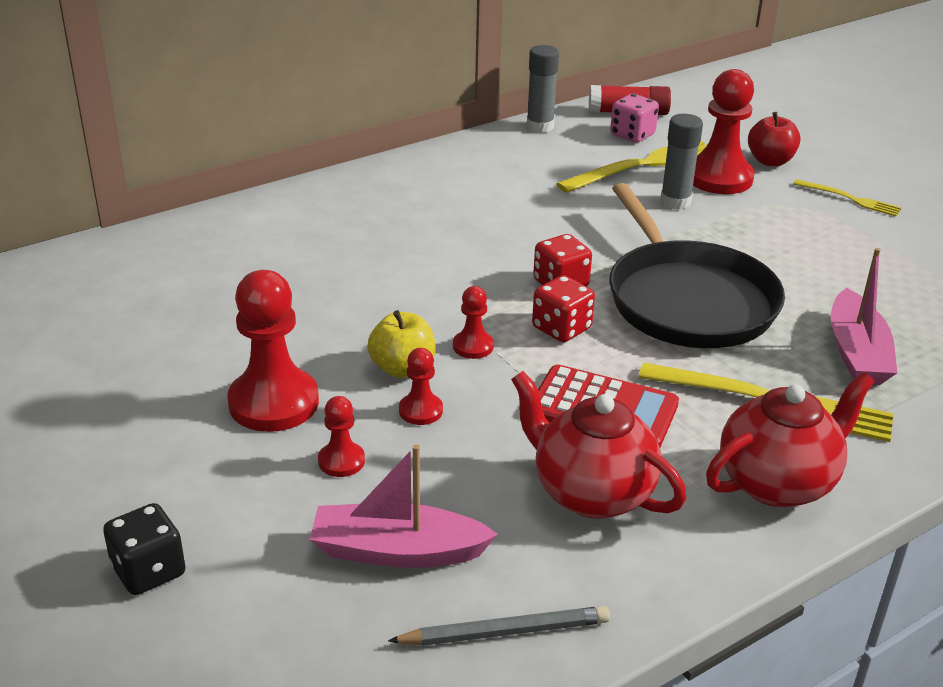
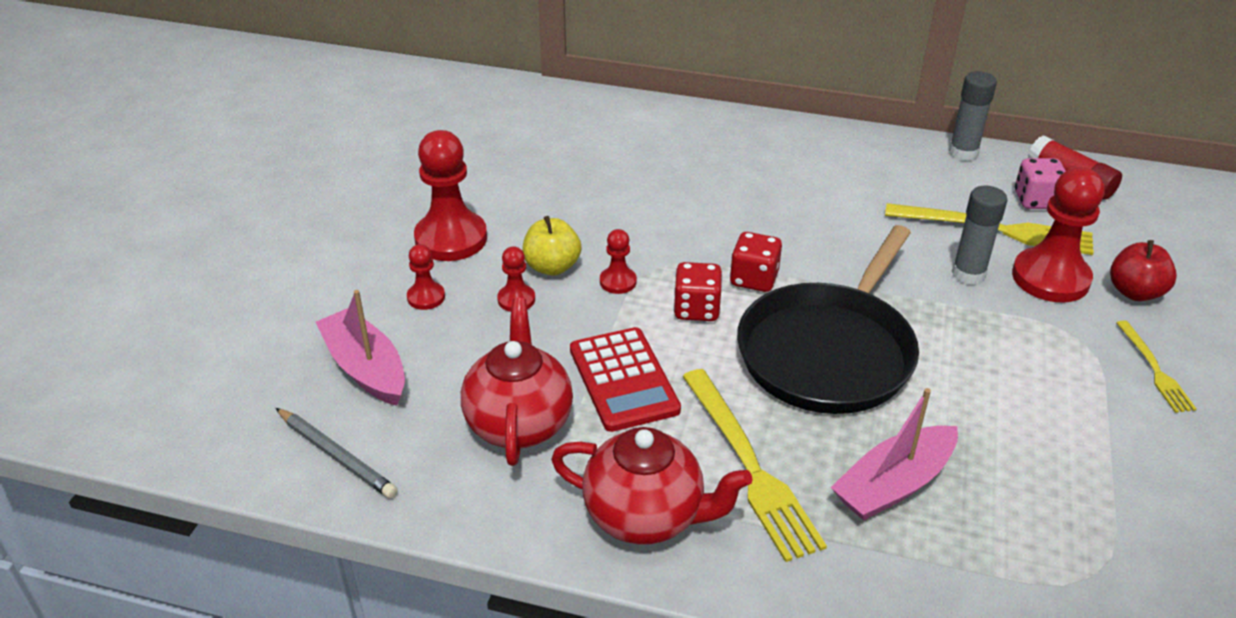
camera: 50 degrees right, 5 degrees up
(149, 571) = (253, 286): black dice -> none

